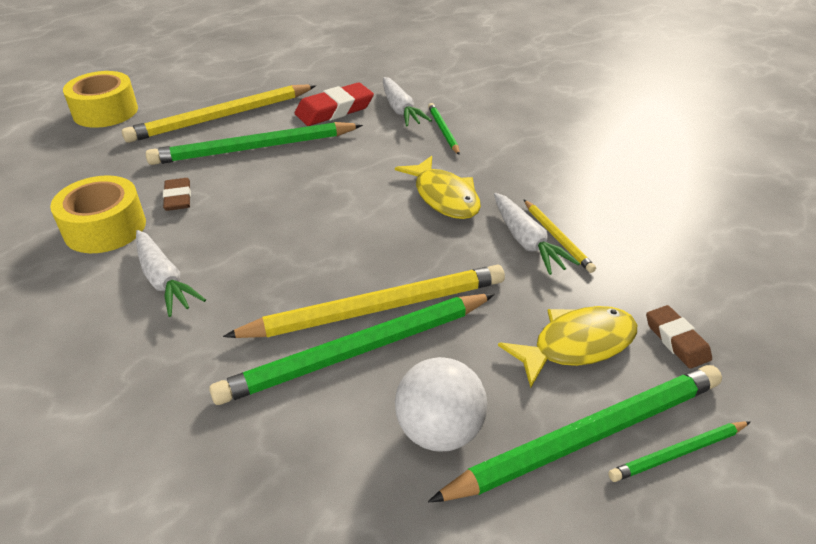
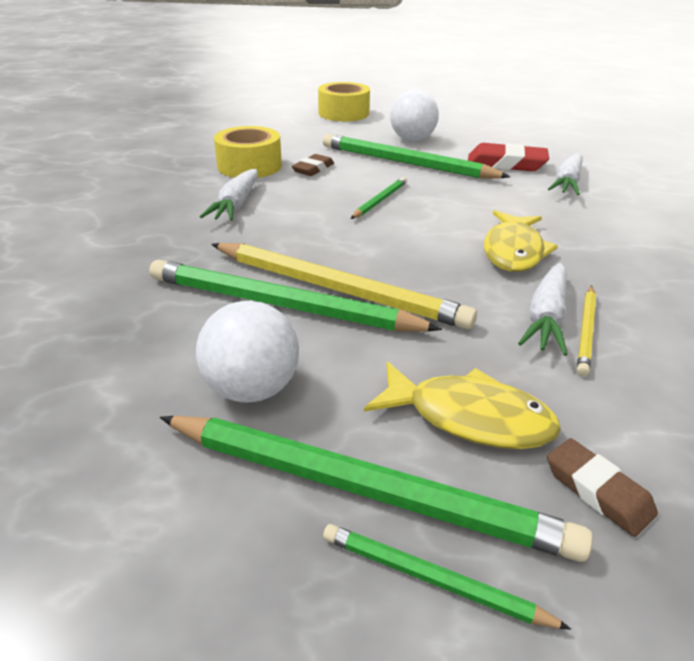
camera: 45 degrees right, 5 degrees down
(222, 117) = (412, 139): yellow pencil -> white ball
(443, 131) = (587, 210): green pencil -> green pencil (379, 200)
(676, 340) = (597, 490): brown eraser -> brown eraser turned 60 degrees counterclockwise

